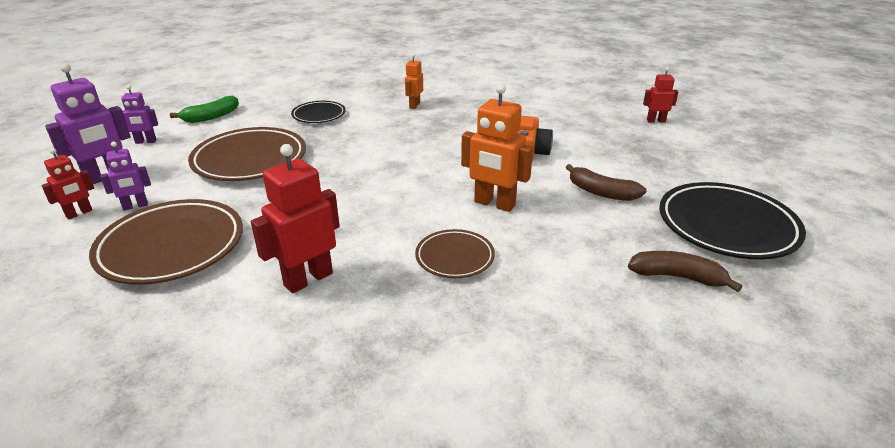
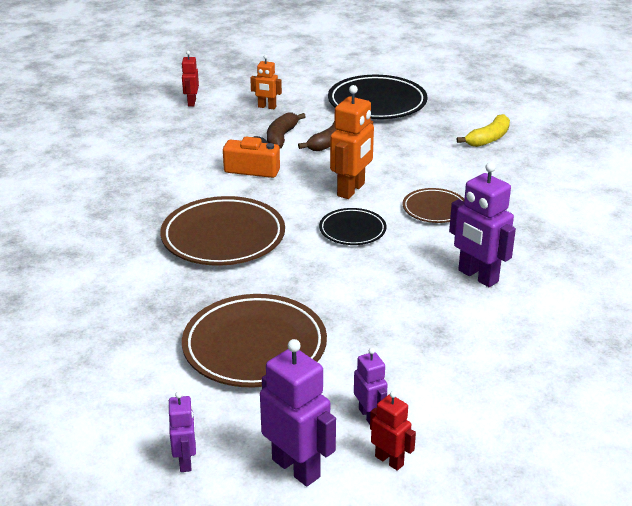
camera: 90 degrees left, 0 degrees up
(171, 247) = (445, 365): brown plate -> brown plate (223, 237)
(211, 117) = (104, 412): green banana -> none
(308, 279) = (477, 276): red robot -> purple robot
(319, 115) = (124, 308): black plate -> black plate (352, 230)
(414, 105) = (111, 235): orange robot -> orange robot (267, 107)
(666, 321) = (488, 139): none -> yellow banana
(677, 277) = (441, 129): brown banana -> brown banana (281, 137)

